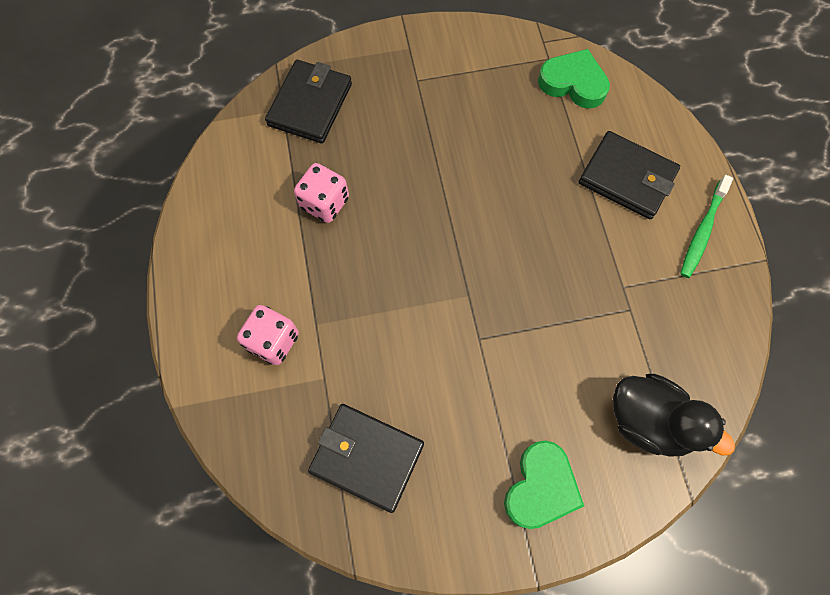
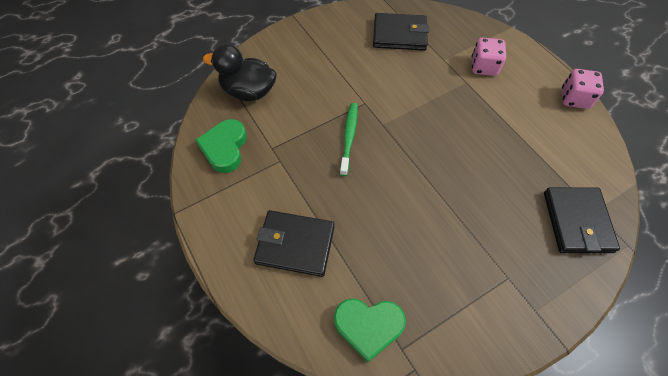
camera: 160 degrees right, 10 degrees down
(325, 203) = (510, 150): pink dice -> pink dice (574, 99)
(540, 487) = (303, 47): green heart -> green heart (225, 148)
(702, 231) = (226, 219): green toothbrush -> green toothbrush (349, 137)

